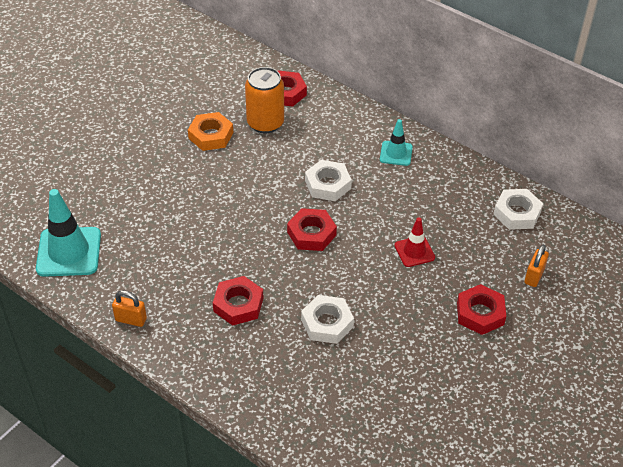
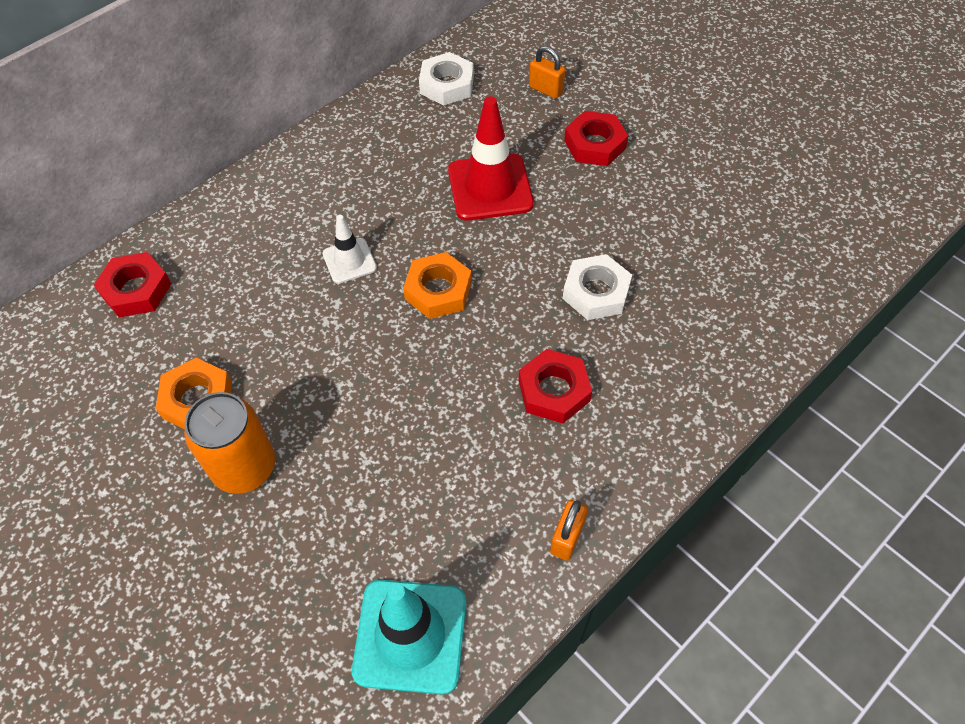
camera: 80 degrees left, 10 degrees up
(265, 123) = (196, 322): orange can -> orange can (244, 467)
(311, 234) = (438, 290): red nut -> orange nut
(327, 184) = (349, 261): white nut -> white traffic cone
(396, 153) = (311, 179): turquoise traffic cone -> none
(414, 251) = (490, 187): red traffic cone -> red traffic cone, size x1.79

